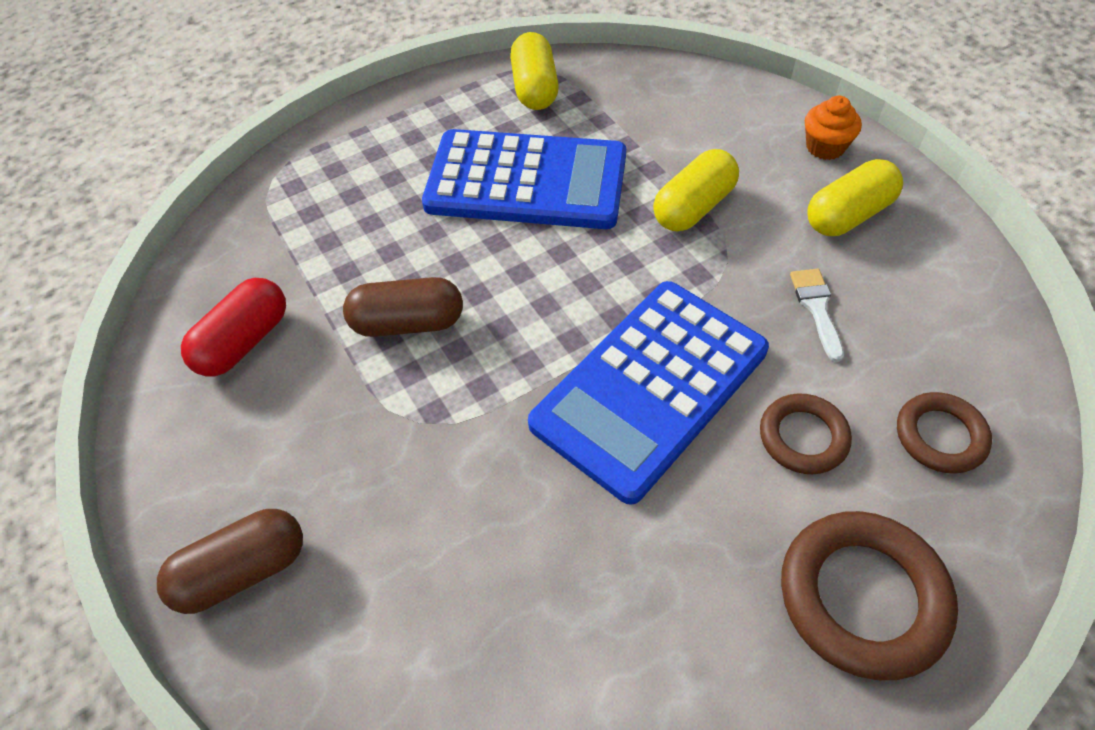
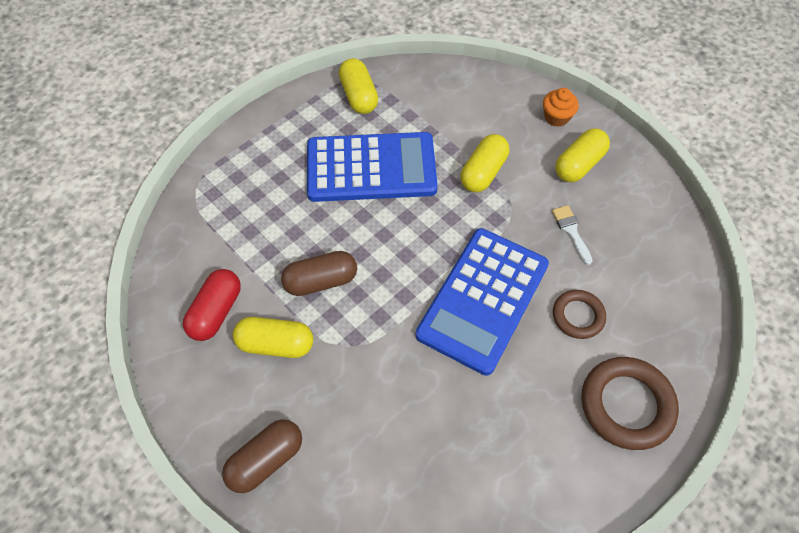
camera: 15 degrees left, 5 degrees up
(314, 401) = (276, 344): none -> yellow capsule
(940, 436) = (653, 302): brown ring -> none

